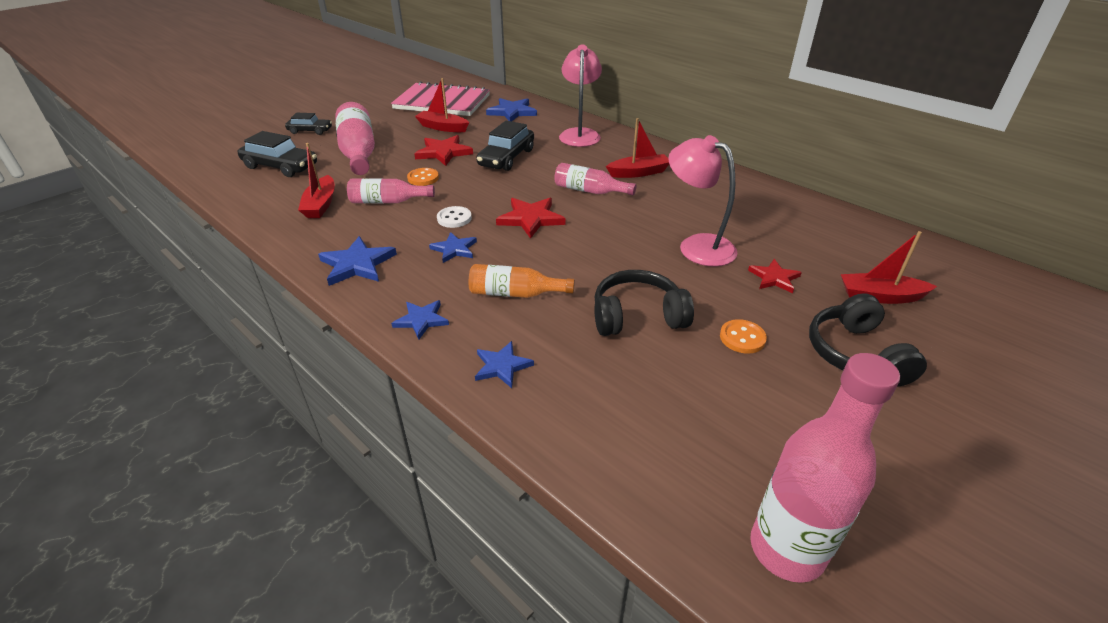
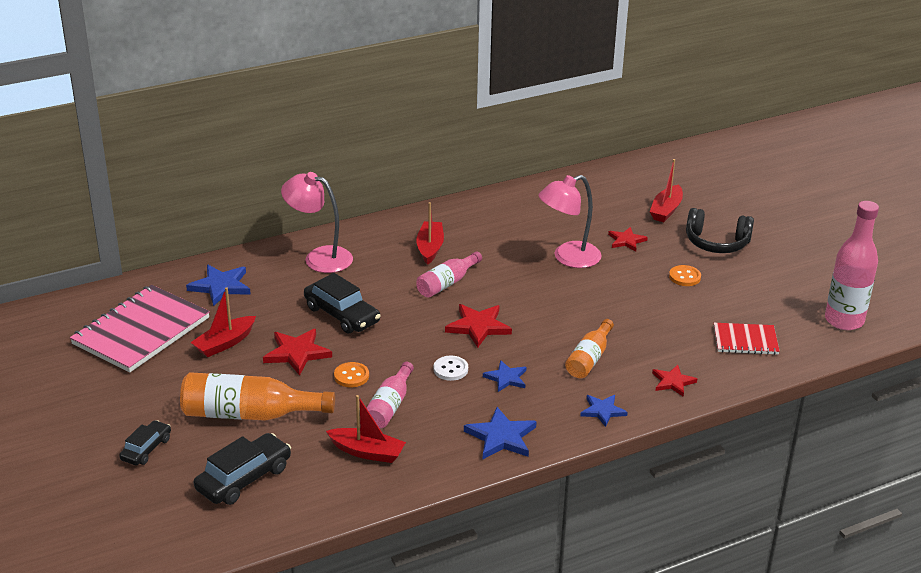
camera: 70 degrees left, 5 degrees down
(359, 153) = (250, 414): pink bottle -> orange bottle
(502, 366) = (673, 382): blue star -> red star
(637, 316) = (643, 311): black headphones -> none
(637, 423) = (745, 340): none -> red notebook

